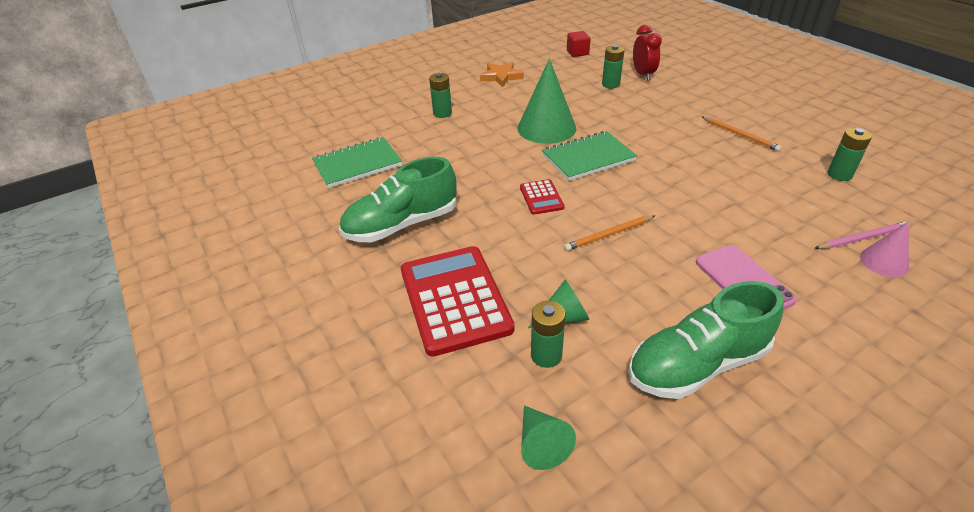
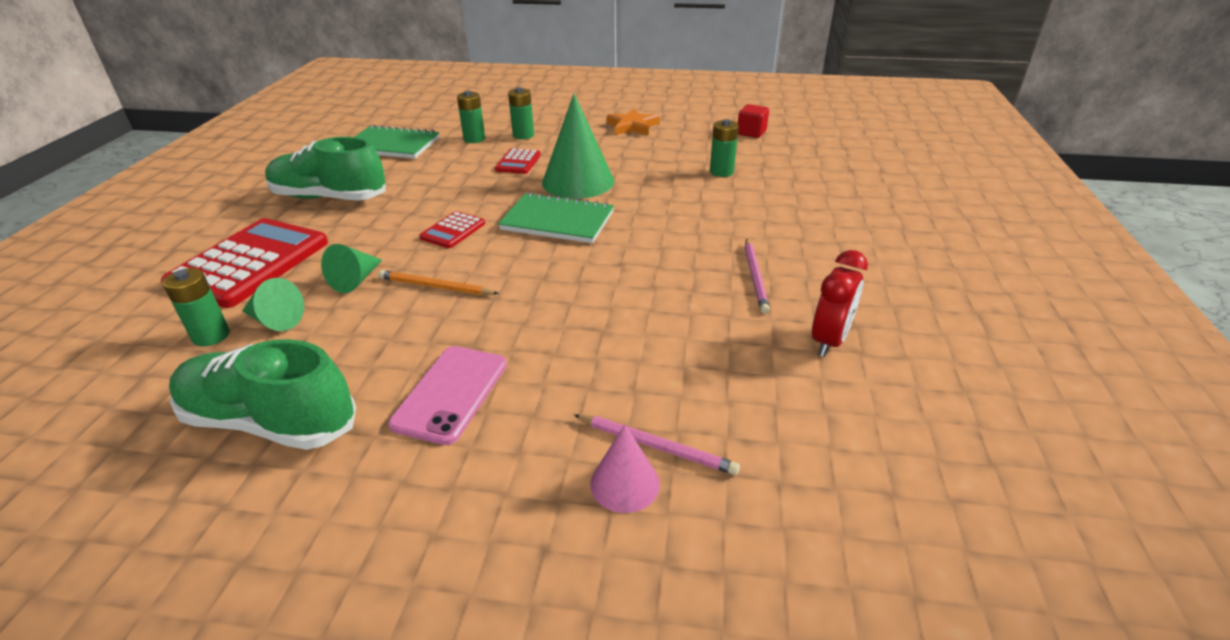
camera: 40 degrees right, 5 degrees down
(481, 133) = (518, 162): none -> red calculator
(541, 444) = (87, 385): green cone -> green cone (356, 280)
(643, 74) = (777, 177): red clock -> red clock (829, 341)
(740, 135) = (755, 277): orange pencil -> pink pencil
(839, 174) = (786, 375): green battery -> green battery (474, 139)

